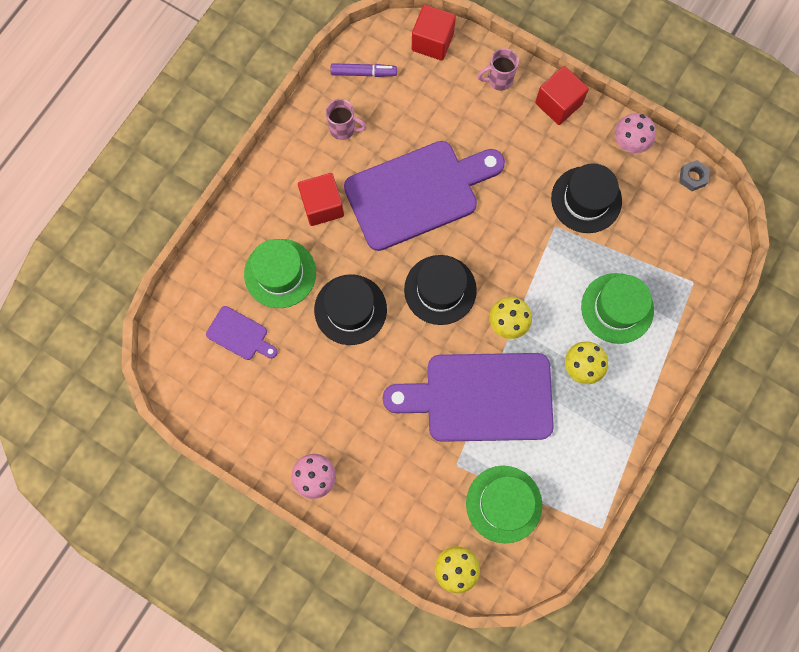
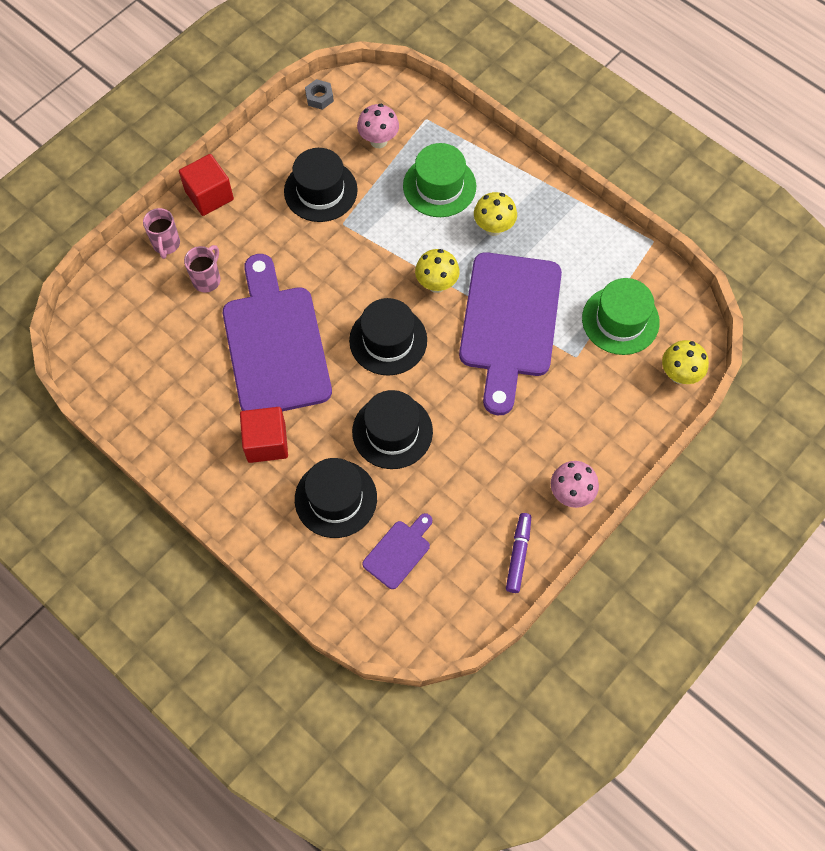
camera: 80 degrees left, 10 degrees down
(280, 273) = (335, 498): green hat -> black hat
(343, 129) = (180, 407): pink mug -> pink mug (207, 279)
(363, 73) = (118, 375): purple marker -> purple marker (518, 554)
(432, 42) = (102, 300): red cube -> none
(629, 144) = (270, 143): pink mushroom -> pink mushroom (378, 141)

